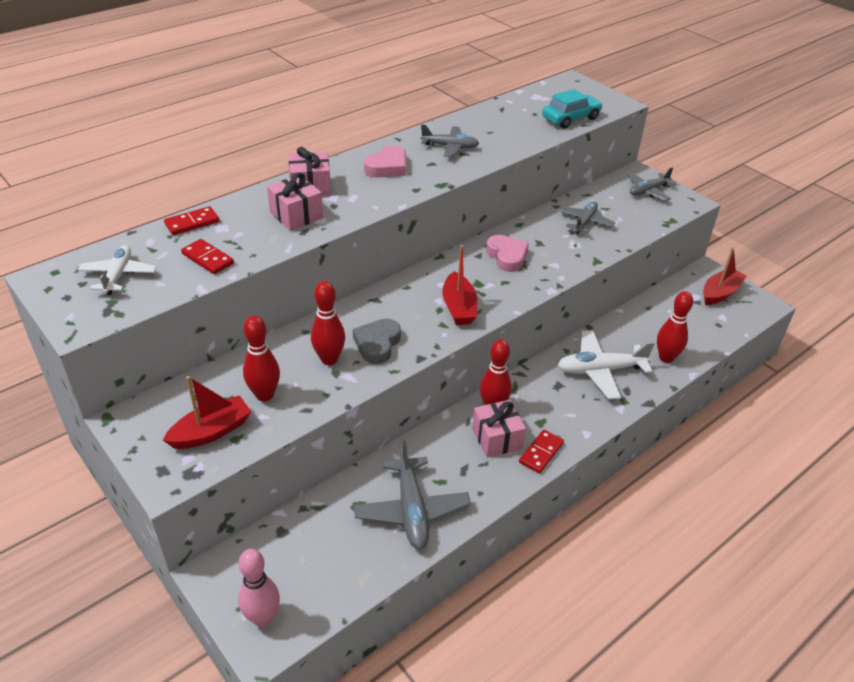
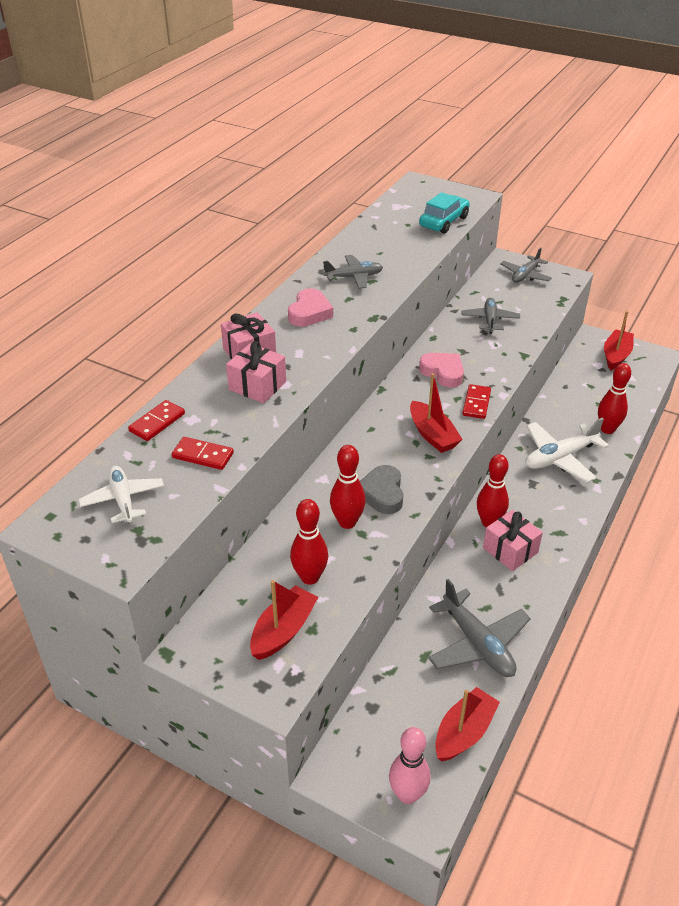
camera: 20 degrees left, 0 degrees up
(348, 583) = (464, 732): none -> red boat
(541, 453) = (556, 551): red domino -> red domino (476, 403)

